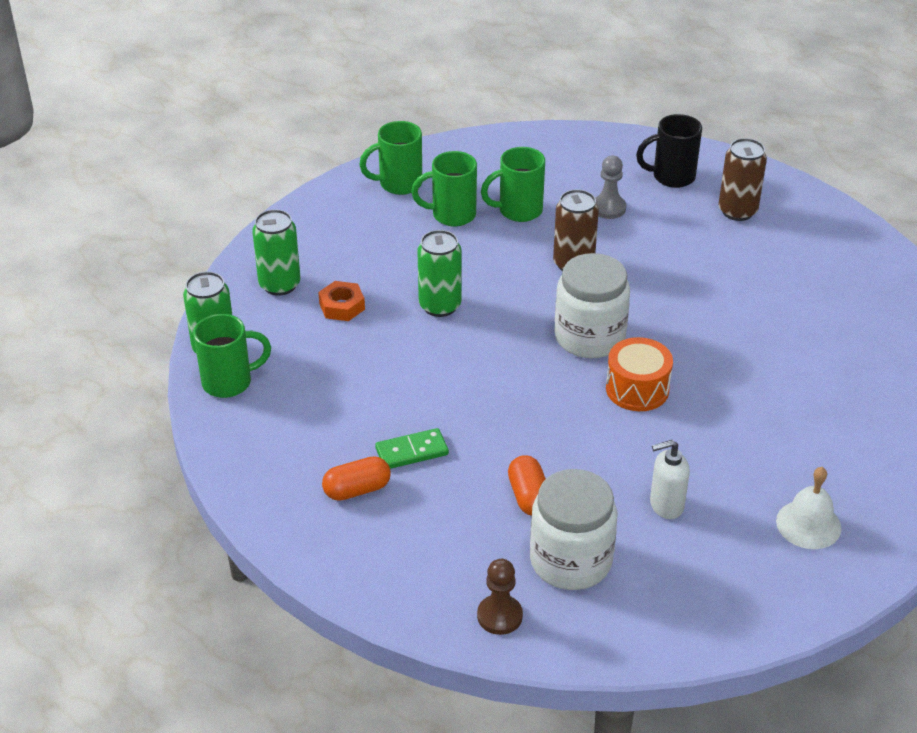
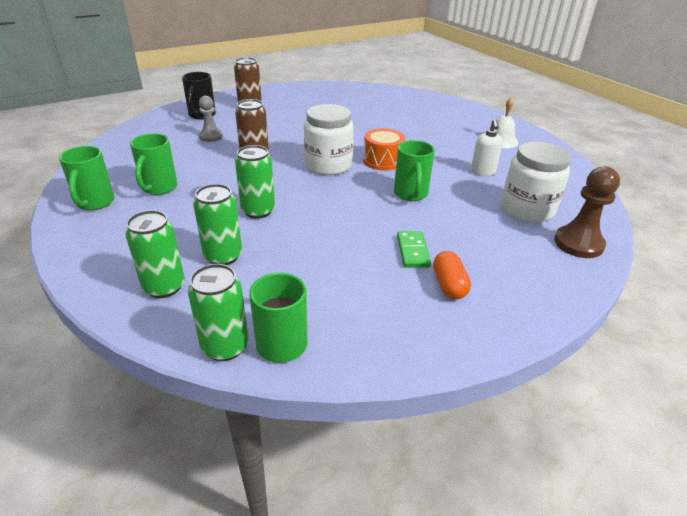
camera: 75 degrees left, 5 degrees down
(342, 306) = (223, 256): orange nut -> green can
(499, 616) = (578, 243): brown pawn -> brown pawn, size x1.50
(518, 211) = (182, 164): green mug -> green mug (411, 194)
(529, 496) = (469, 212): orange capsule -> none

